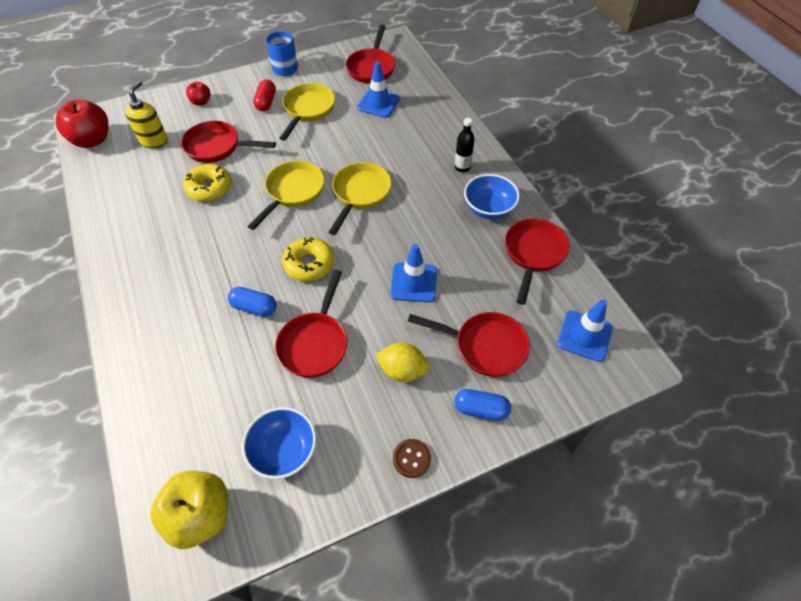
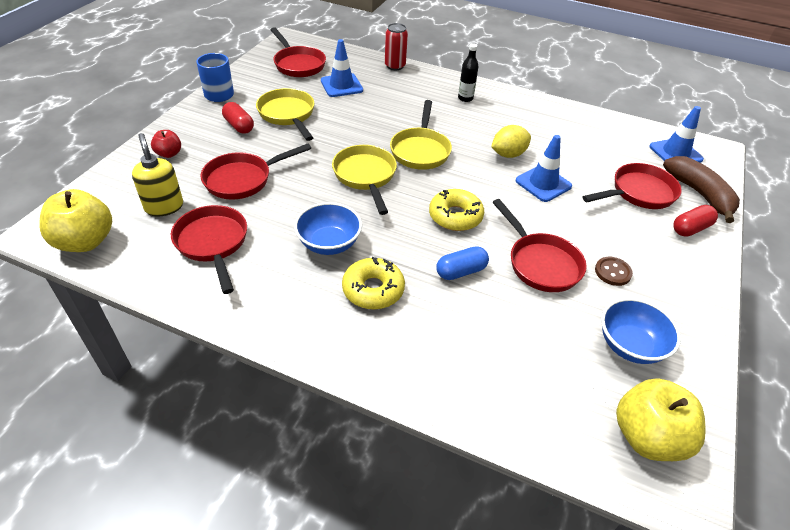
camera: 45 degrees left, 10 degrees down
(92, 140) = (85, 241): red apple -> yellow apple
(209, 188) = (284, 213): yellow donut -> yellow donut (373, 290)
(360, 194) = (420, 150): yellow pan -> yellow pan turned 150 degrees counterclockwise
(402, 370) = (618, 239): yellow lemon -> yellow lemon (508, 154)
(411, 458) = (702, 285): brown button -> brown button (612, 272)
(445, 105) = (395, 66): none -> red can
(481, 409) = (690, 229): blue capsule -> red capsule
(488, 209) = (519, 114): blue bowl -> blue bowl (329, 243)
(533, 254) = (584, 125): red pan -> red pan (213, 243)
(542, 388) = (699, 194): none -> brown banana

